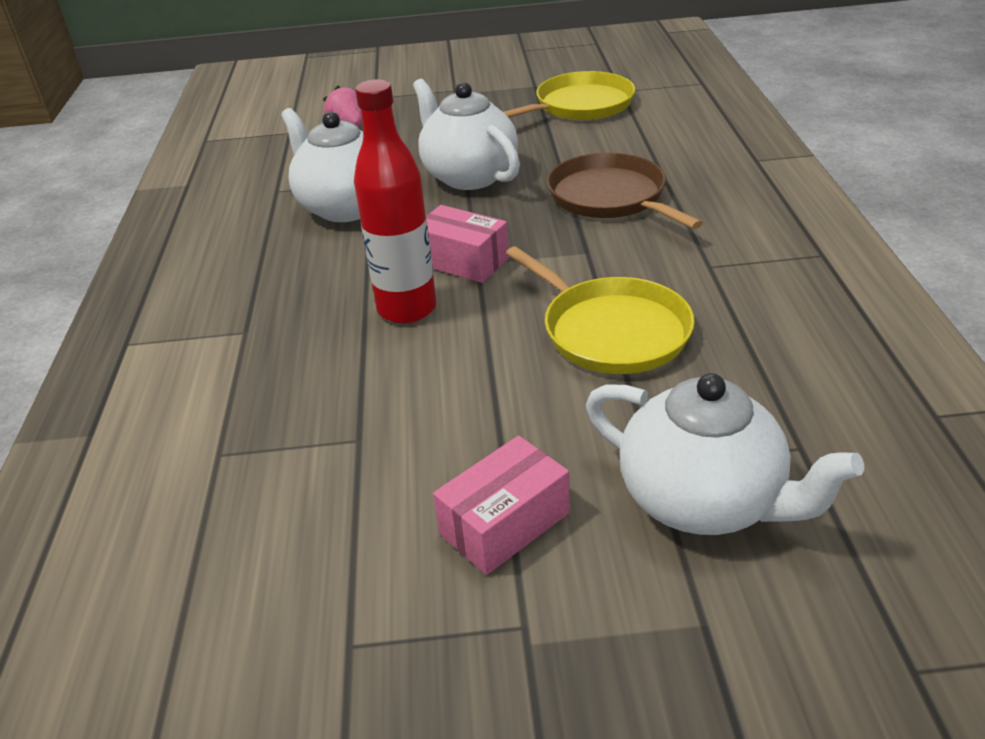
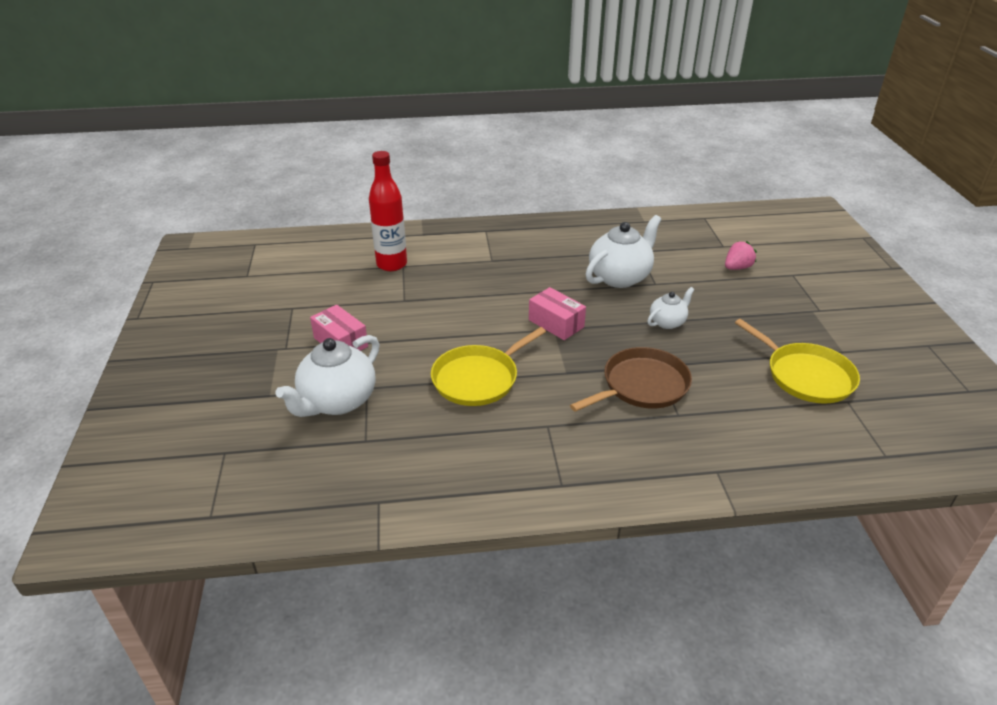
camera: 85 degrees right, 0 degrees up
(407, 309) = (507, 307): red bottle -> red bottle (392, 264)
(463, 261) = (556, 323): pink box -> pink box turned 75 degrees counterclockwise
(469, 176) = (667, 322): white teapot -> white teapot, size x0.54

